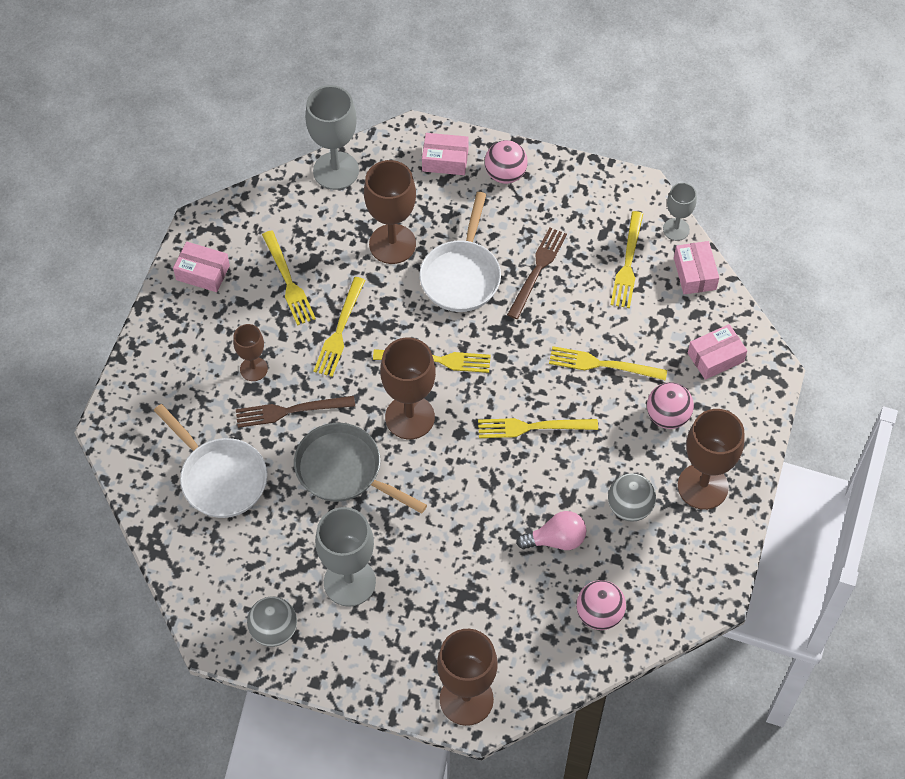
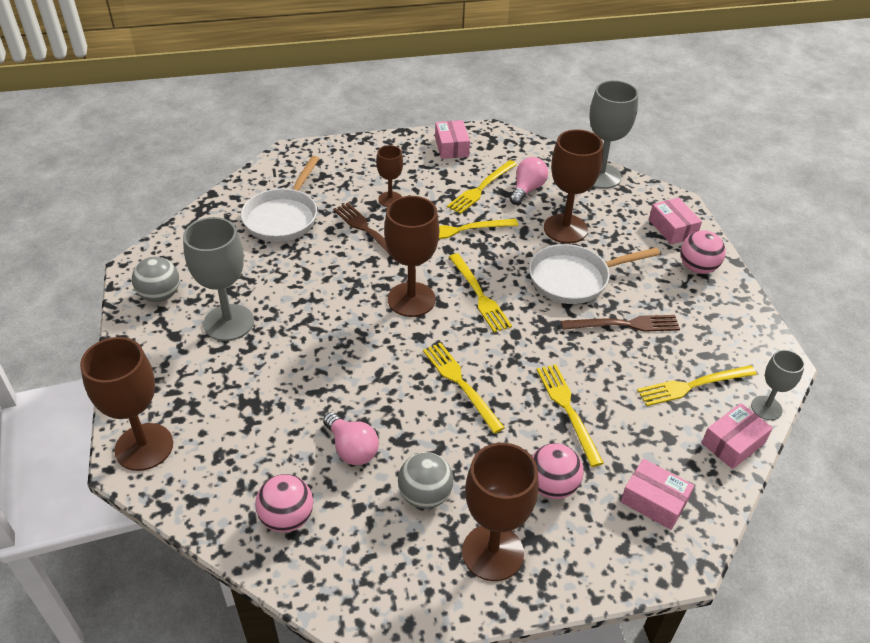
camera: 60 degrees right, 15 degrees down
(316, 243) = (527, 189): none -> pink light bulb
(344, 471) = (333, 280): grey pan -> none

